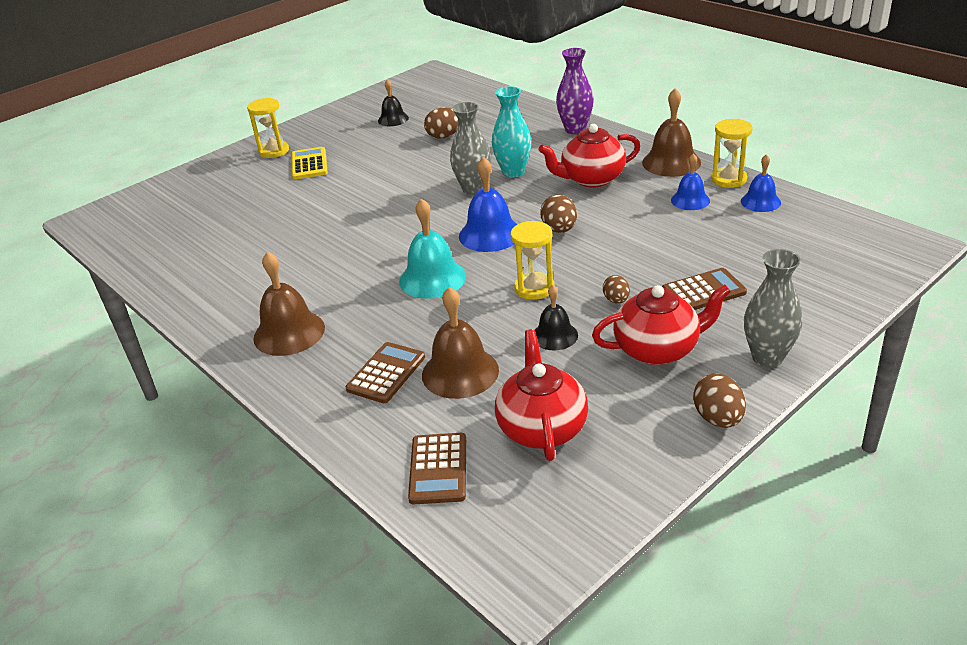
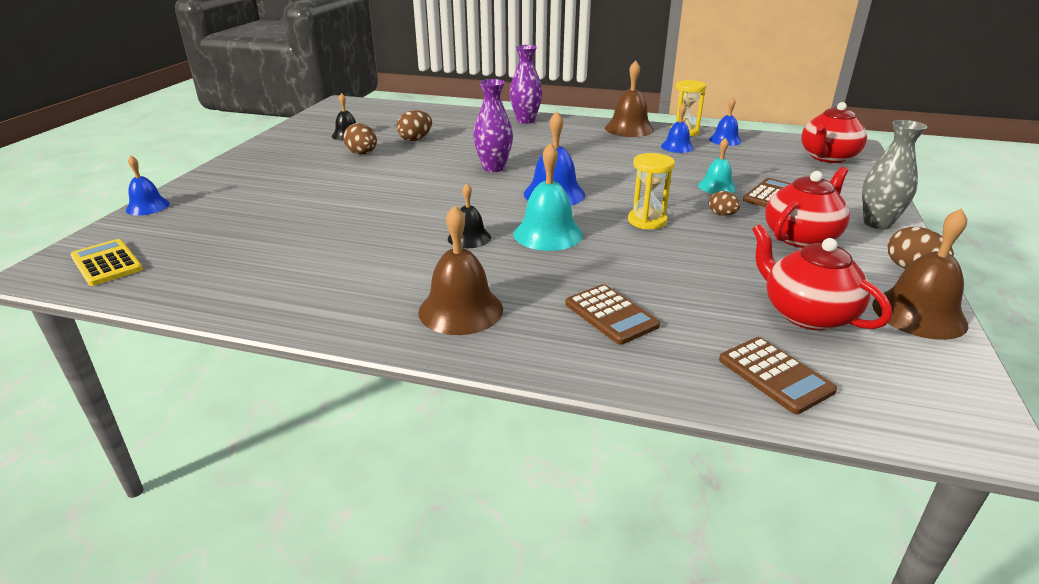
camera: 35 degrees left, 5 degrees down
(185, 172) = (147, 206): none -> blue bell
(274, 151) = (243, 174): yellow hourglass -> none
(309, 164) = (299, 177): yellow calculator -> yellow calculator (106, 263)
(386, 373) = (611, 315): brown calculator -> brown calculator turned 150 degrees clockwise
(460, 372) = (677, 294): brown bell -> brown bell (919, 314)
(473, 189) = (493, 168): grey vase -> purple vase
(513, 172) = (513, 152): turquoise vase -> none
(554, 335) = (713, 248): black bell -> black bell (469, 238)
(559, 230) = (608, 180): brown egg -> brown egg (362, 154)
(591, 179) = (584, 146): red teapot -> red teapot (827, 157)
(659, 264) = (716, 186): none -> turquoise bell

